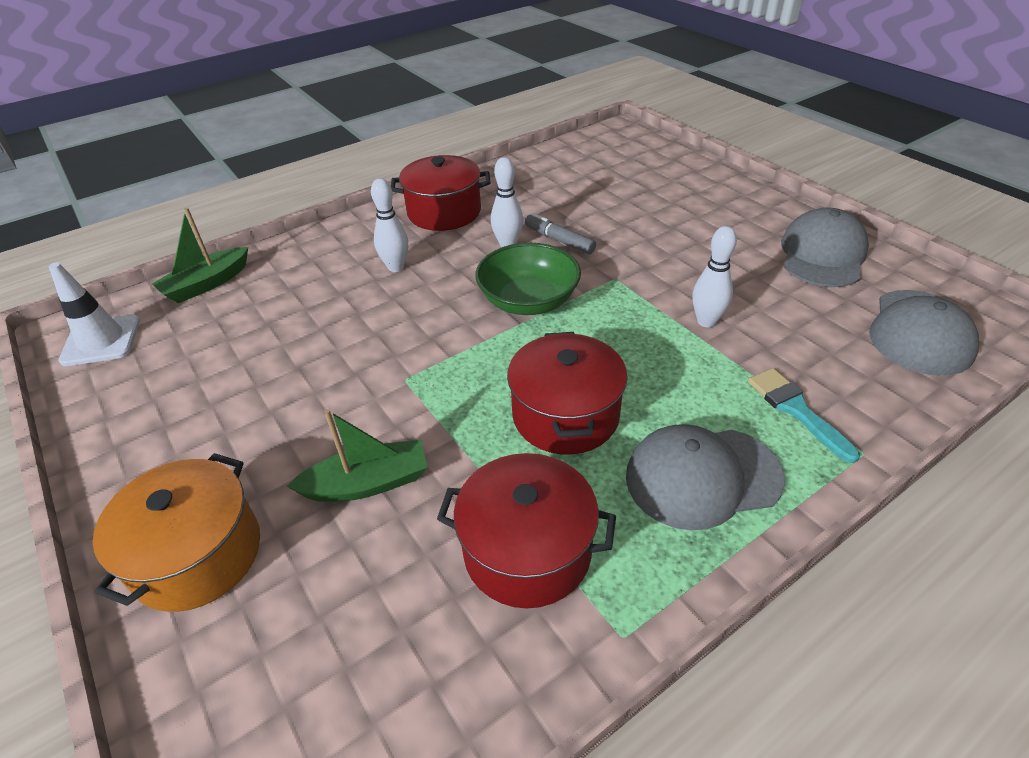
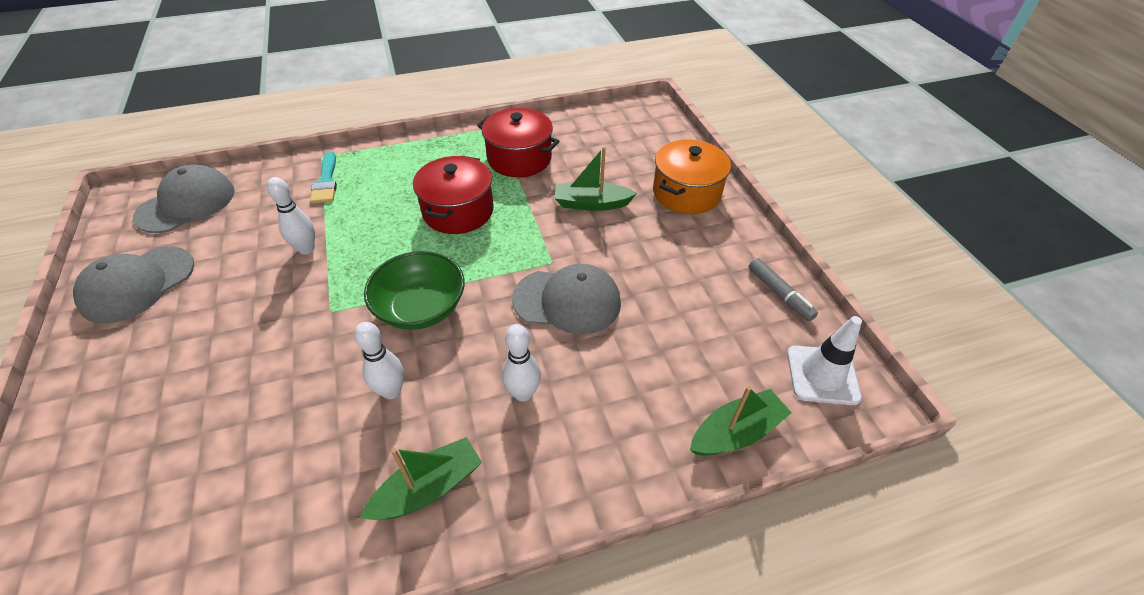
camera: 165 degrees left, 5 degrees up
(444, 212) = (428, 488): red pot -> green boat
(559, 240) = (335, 381): grey marker -> grey marker (779, 294)
(702, 477) = (412, 165): grey cap -> grey cap (567, 301)

